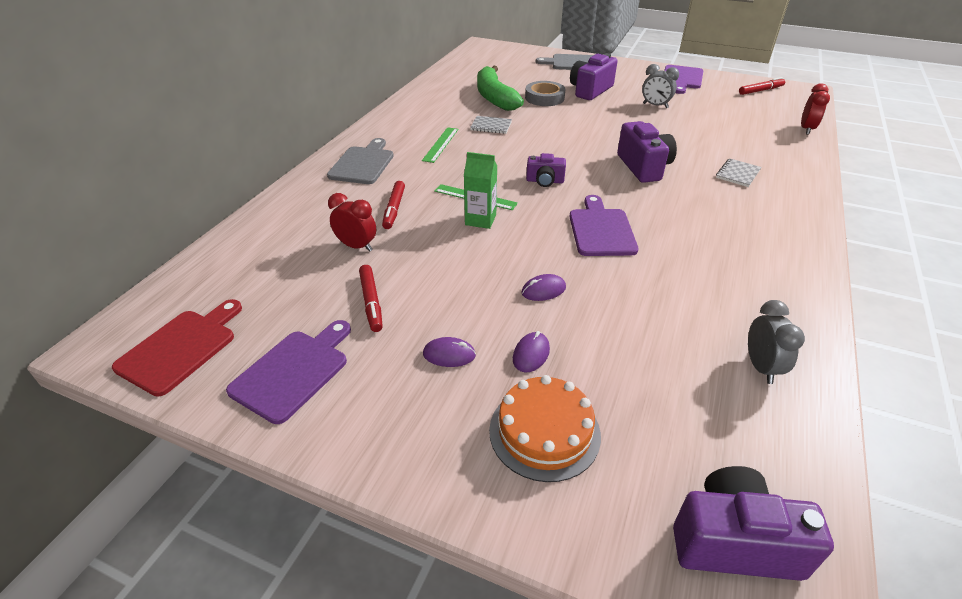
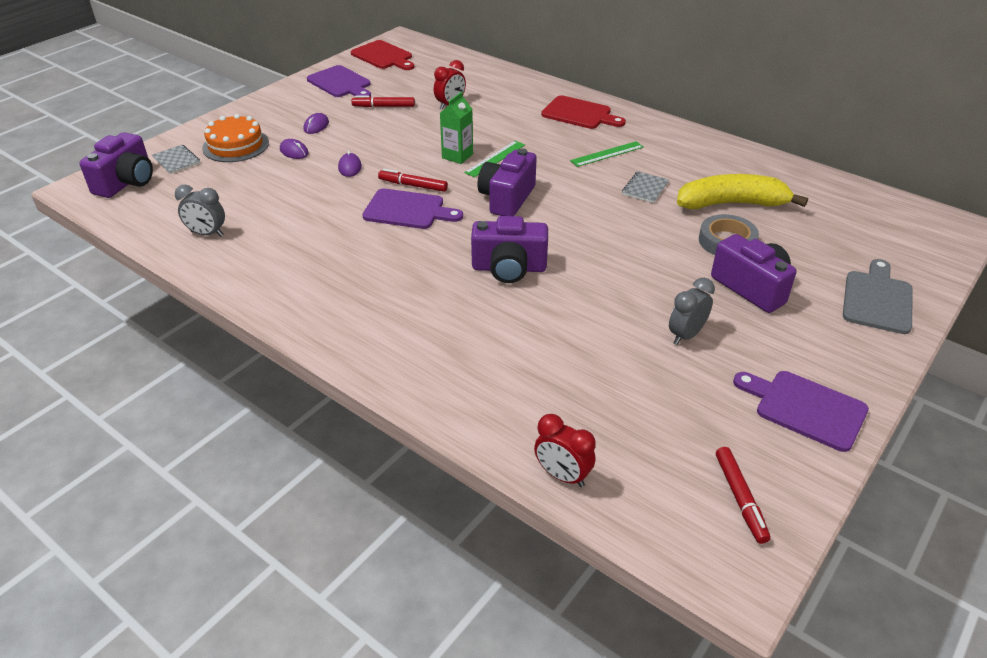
camera: 105 degrees right, 0 degrees up
(363, 164) = (579, 114): grey cutting board -> red cutting board
(394, 209) = (494, 122): red marker -> red marker (413, 185)
(441, 144) = (607, 154): green ruler -> green ruler turned 60 degrees counterclockwise
(494, 97) = (731, 204): green banana -> yellow banana
(545, 181) = (507, 199): purple camera -> purple camera, size x1.69
(738, 174) = (462, 336): grey notebook -> grey notebook (176, 160)

